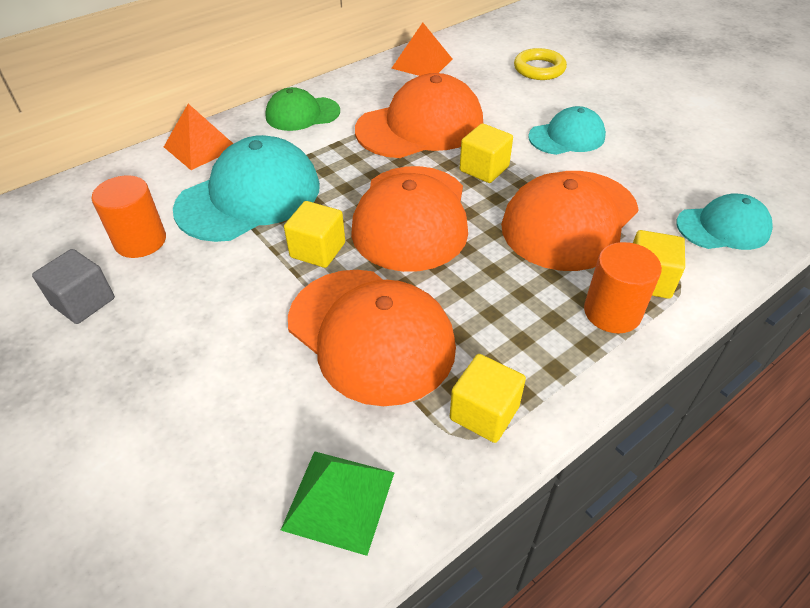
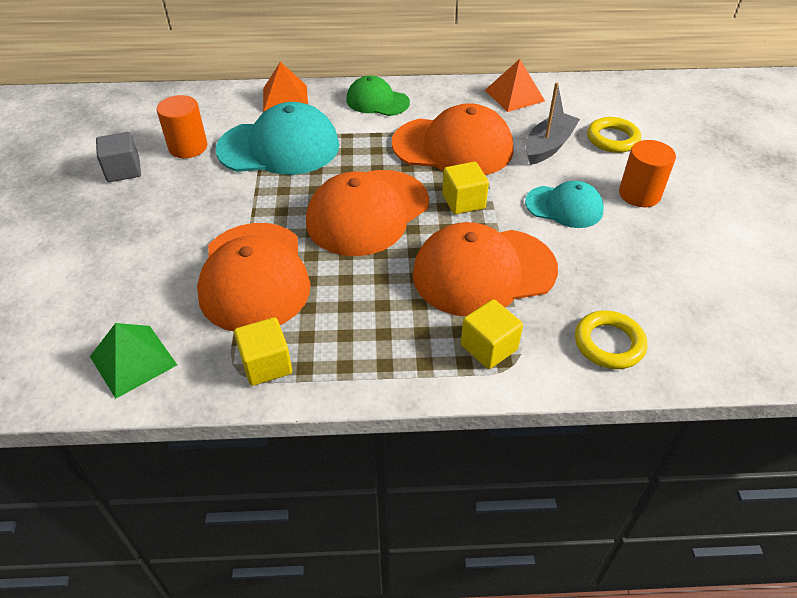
camera: 35 degrees right, 0 degrees up
(318, 250) = (282, 204): yellow cube -> none
(498, 94) = (548, 146): none -> grey boat
(612, 312) = (431, 353): orange cylinder -> orange cylinder (639, 194)
(723, 227) = (609, 343): turquoise cap -> yellow ring

